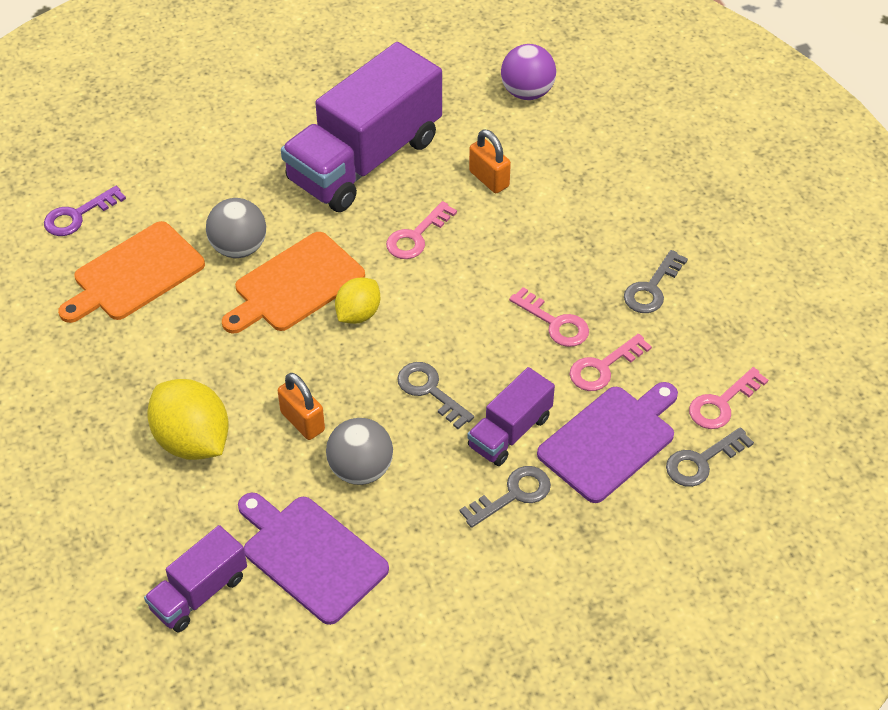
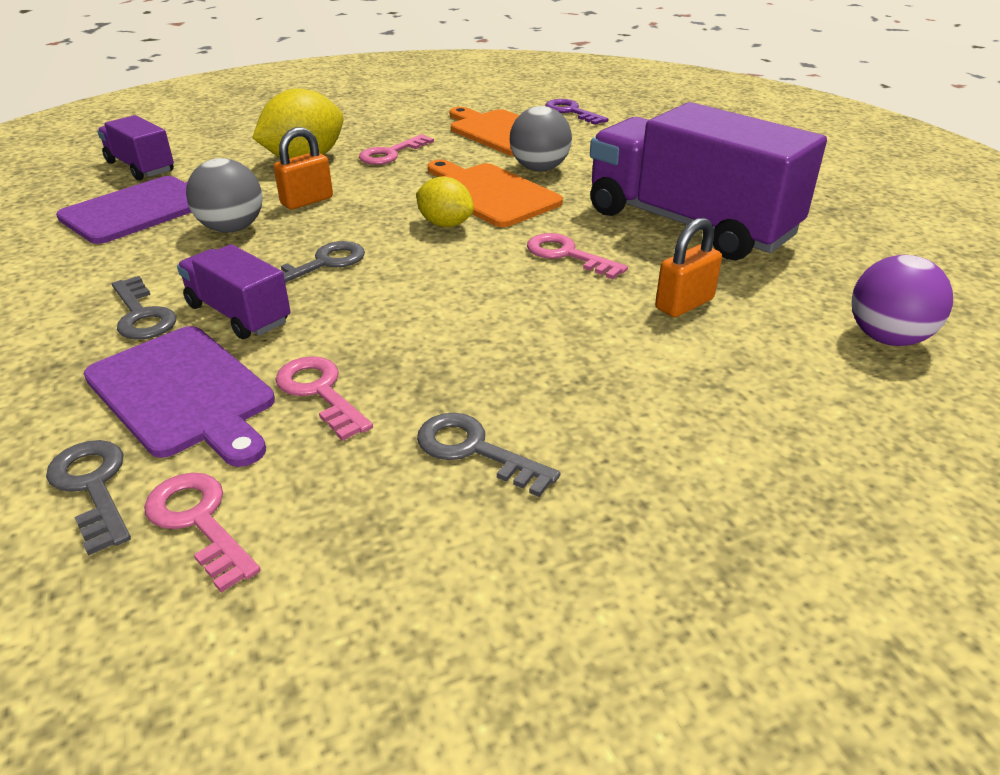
camera: 90 degrees right, 15 degrees down
(555, 323) = (412, 352): pink key -> pink key (390, 154)

